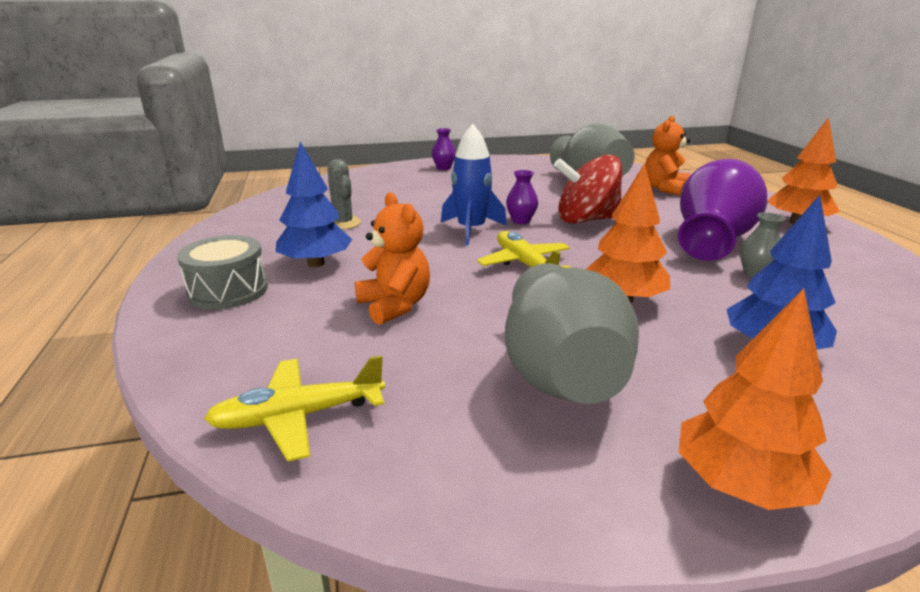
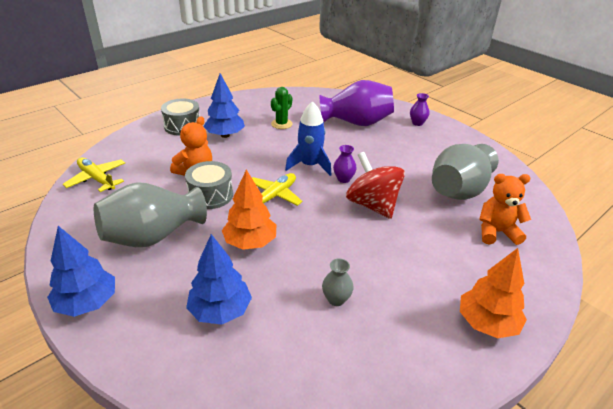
camera: 60 degrees right, 10 degrees up
(343, 223) = (281, 124): grey cactus -> green cactus
(480, 305) = (210, 195): none -> grey drum
(712, 239) = (391, 272): purple vase -> purple vase (356, 123)
(740, 484) = (87, 303): orange tree -> blue tree

